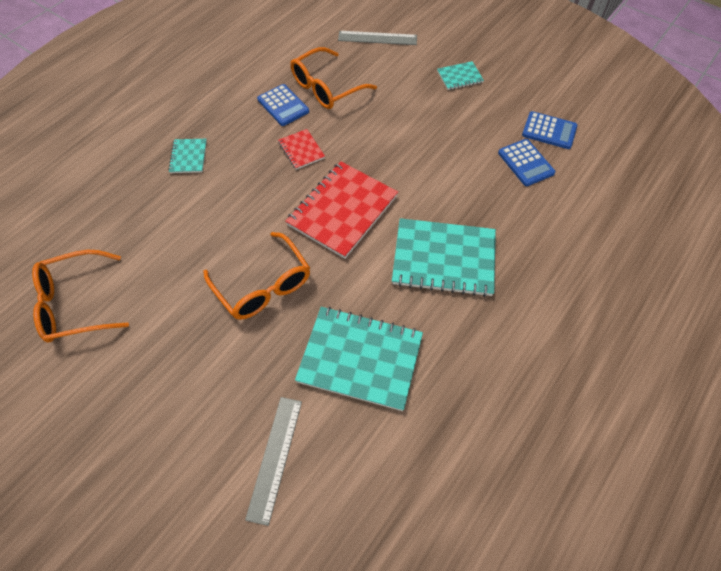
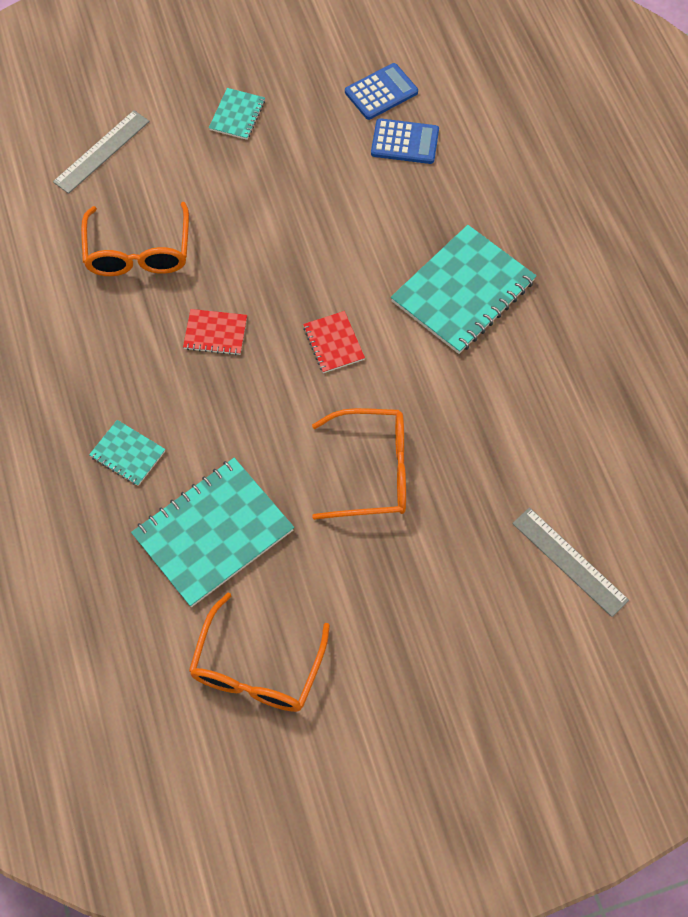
camera: 55 degrees left, 5 degrees up
(283, 105) = (128, 312): blue calculator -> none
(342, 210) = (333, 343): red notebook -> red notebook, size x0.48
(360, 359) = (519, 432): turquoise notebook -> turquoise notebook (213, 533)

